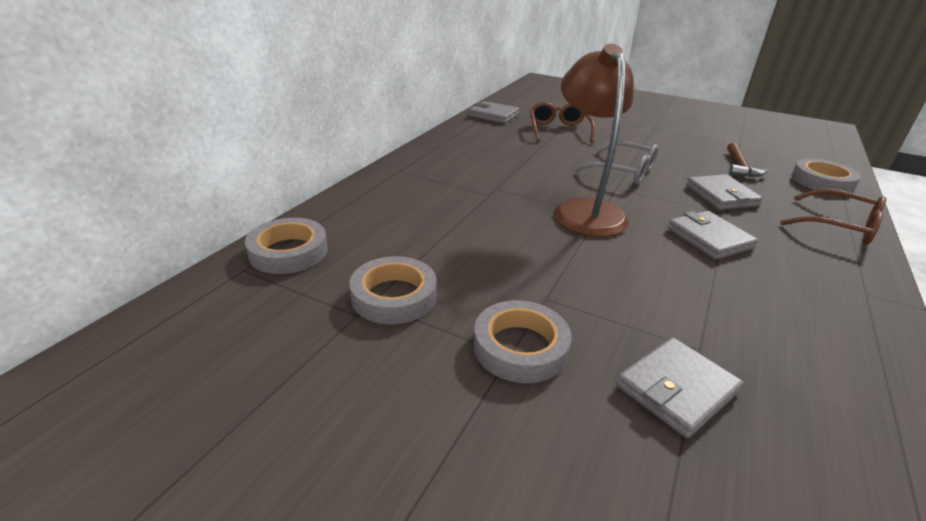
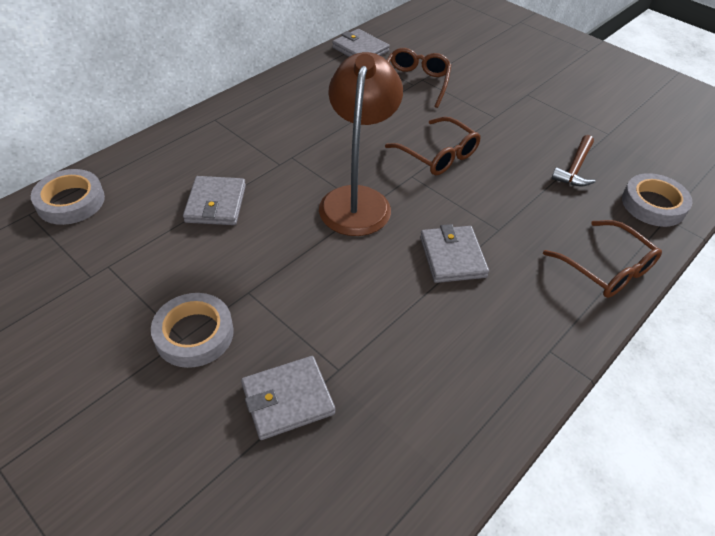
camera: 15 degrees right, 15 degrees up
(394, 296) = (127, 264): grey tape -> none
(623, 171) = (438, 155): grey glasses -> brown glasses
(721, 195) = (516, 205): grey wallet -> grey wallet (216, 204)

